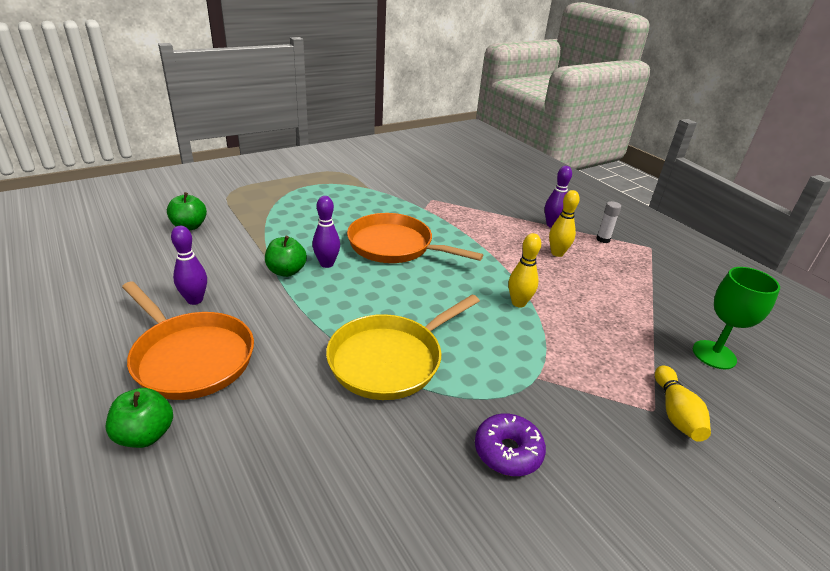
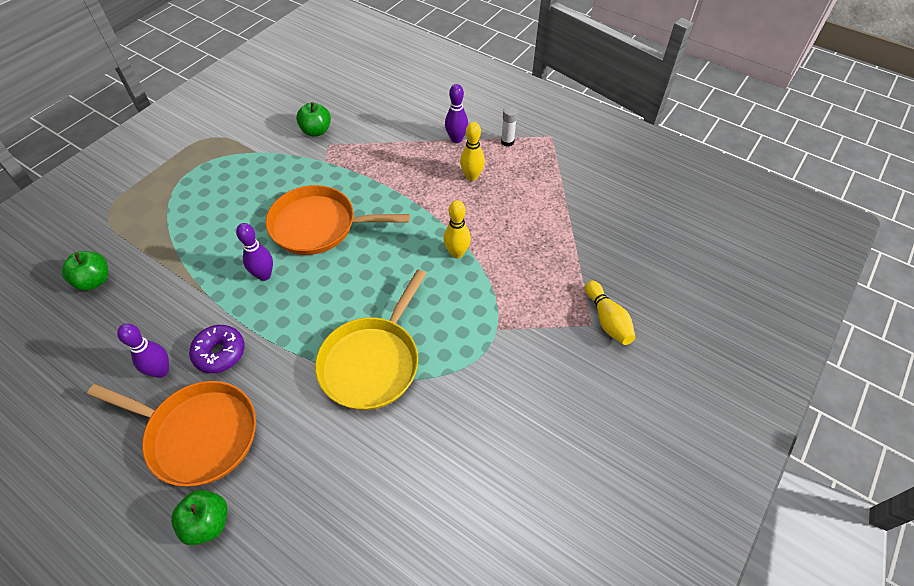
camera: 20 degrees left, 20 degrees up
(286, 271) = (230, 300): green apple -> green apple (316, 131)
(508, 451) = (496, 409): purple donut -> purple donut (220, 353)
(714, 355) = (625, 247): green goblet -> none

